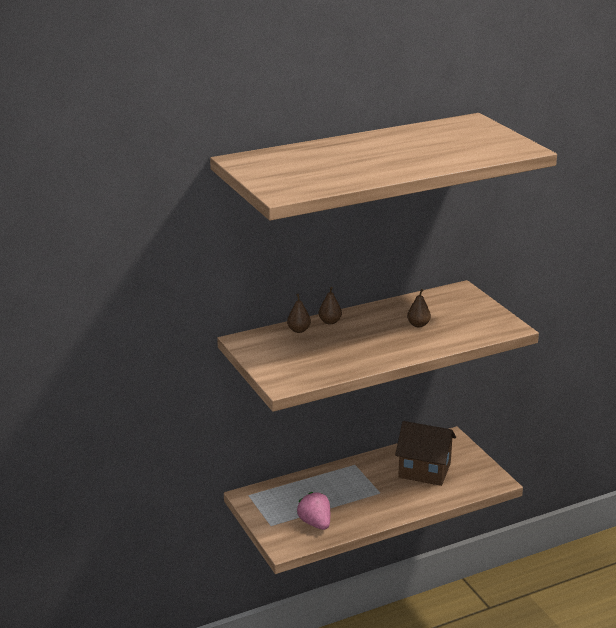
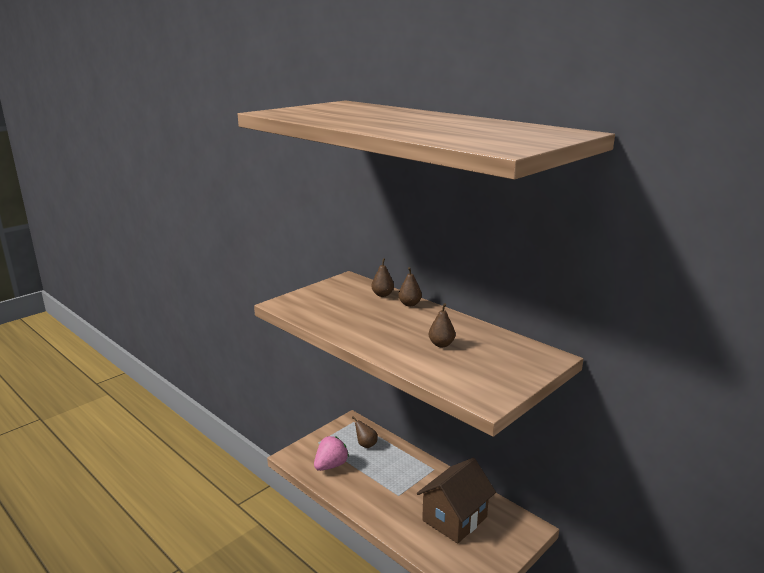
camera: 70 degrees right, 5 degrees down
(294, 495) = (366, 444): none -> brown pear
(424, 470) = (454, 519): brown house -> brown house turned 45 degrees clockwise

